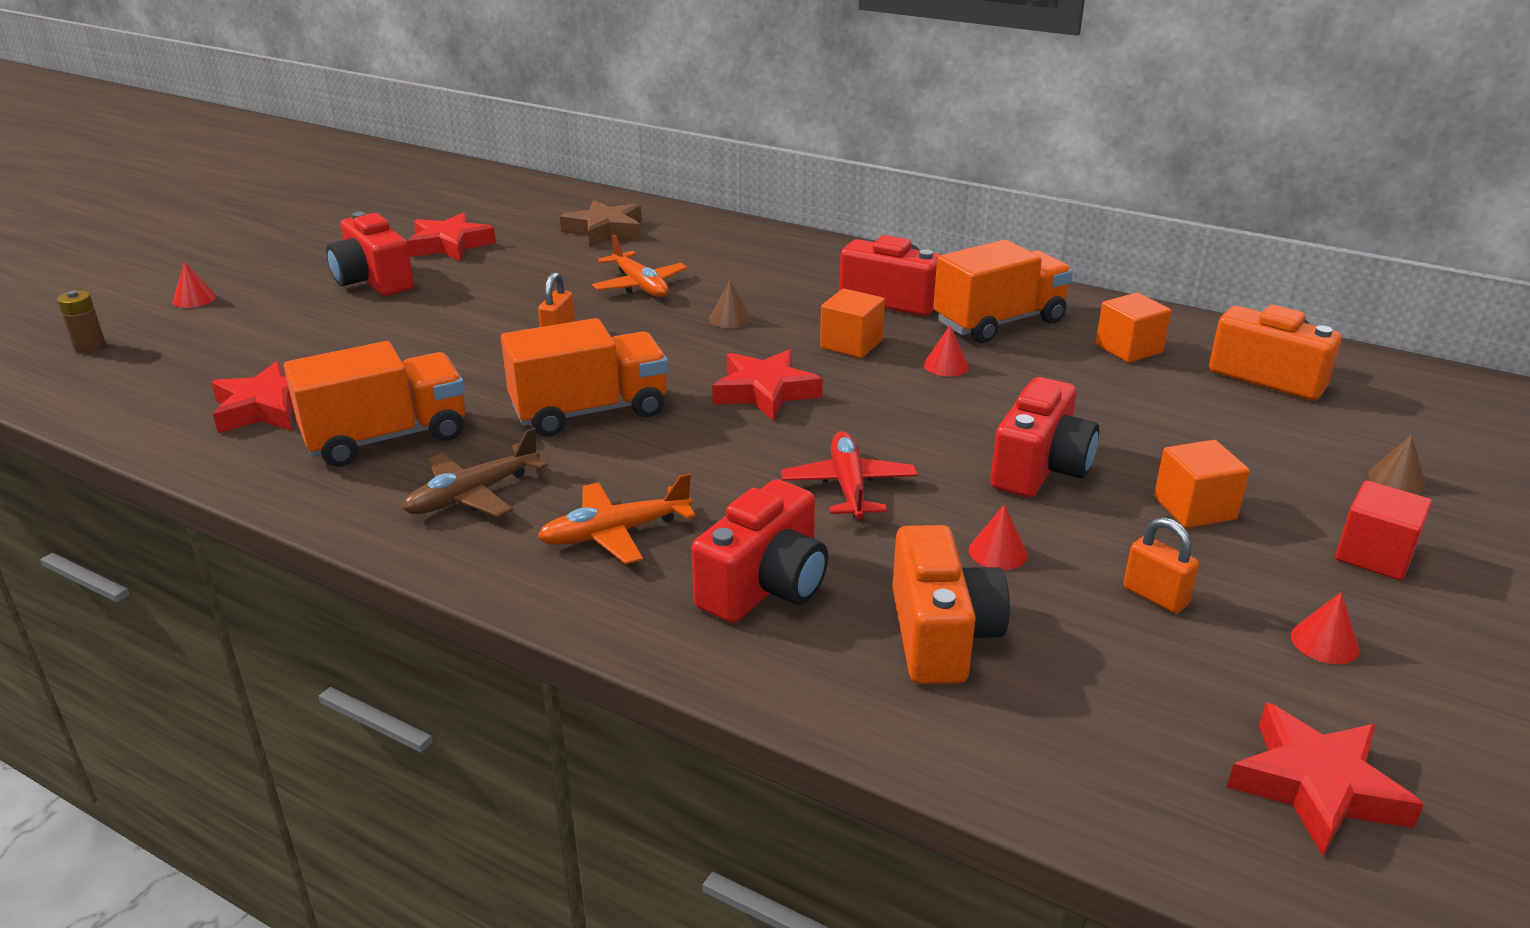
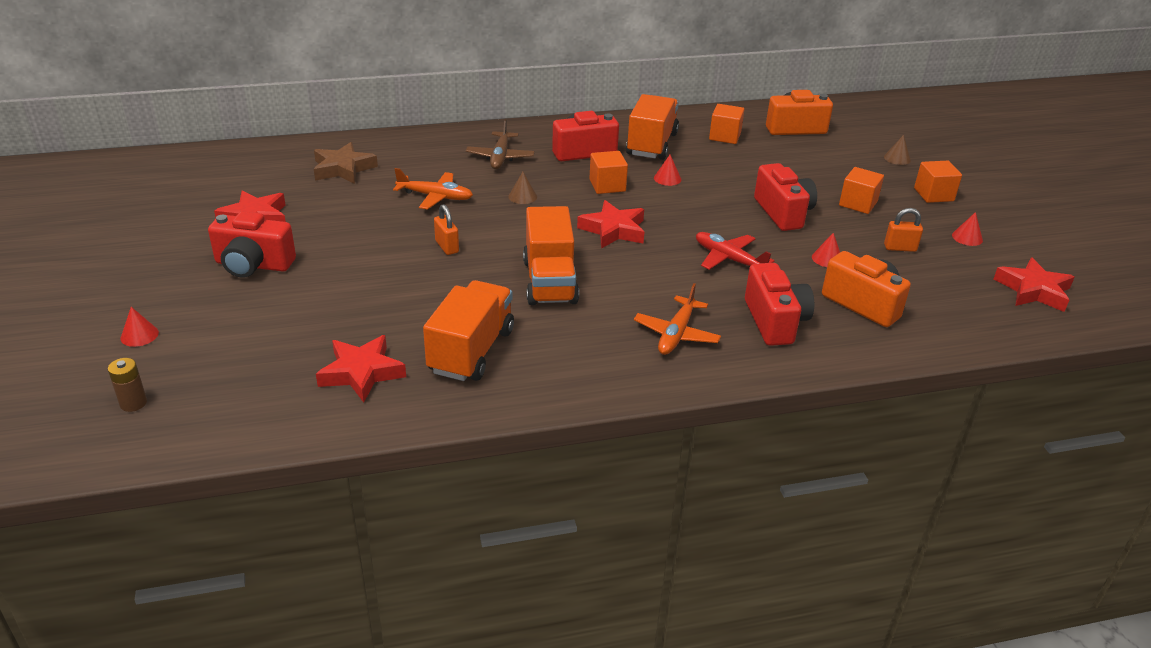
camera: 45 degrees left, 5 degrees up
(474, 494) = (578, 353): brown plane -> brown plane (500, 157)
(590, 411) = (550, 282): orange truck -> orange truck turned 150 degrees clockwise
(1374, 555) = (933, 195): red cube -> orange cube

